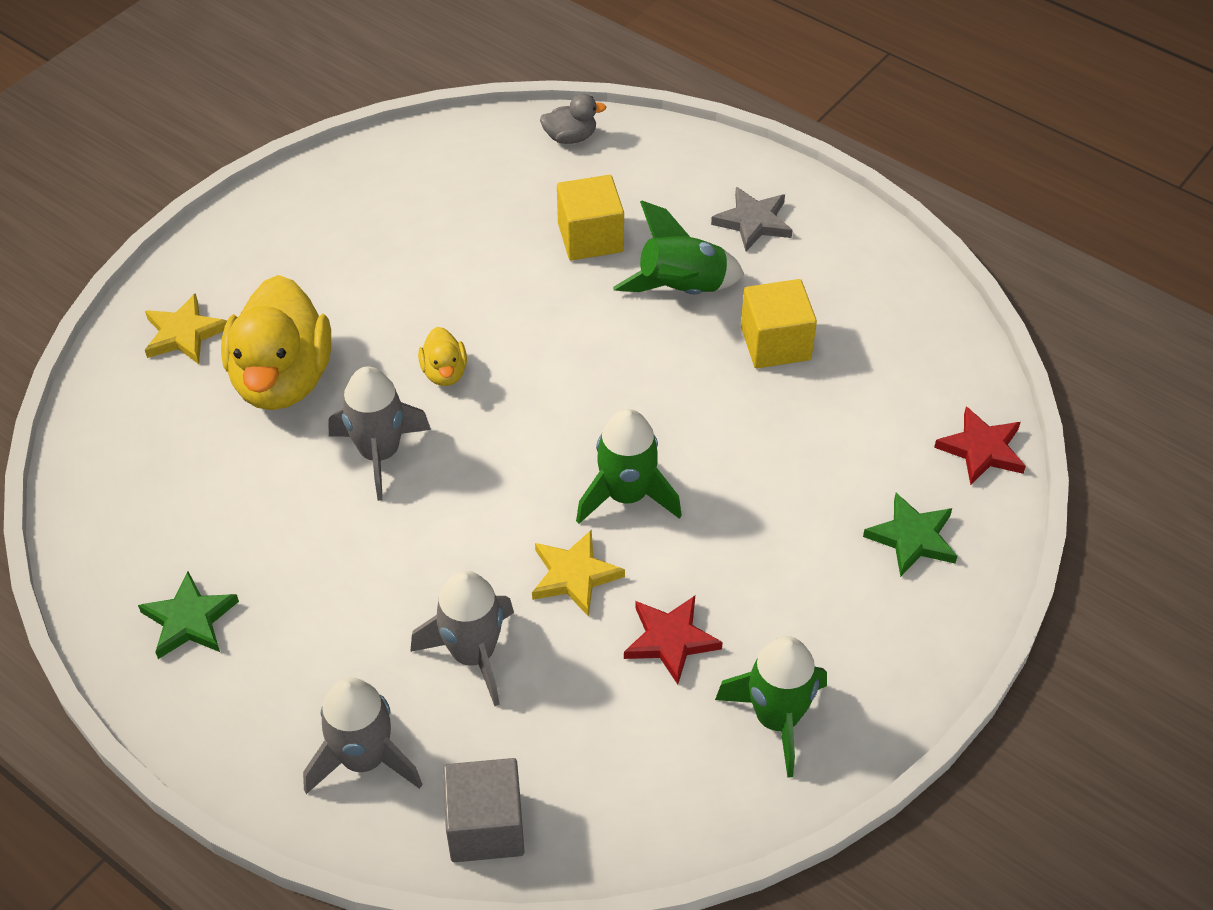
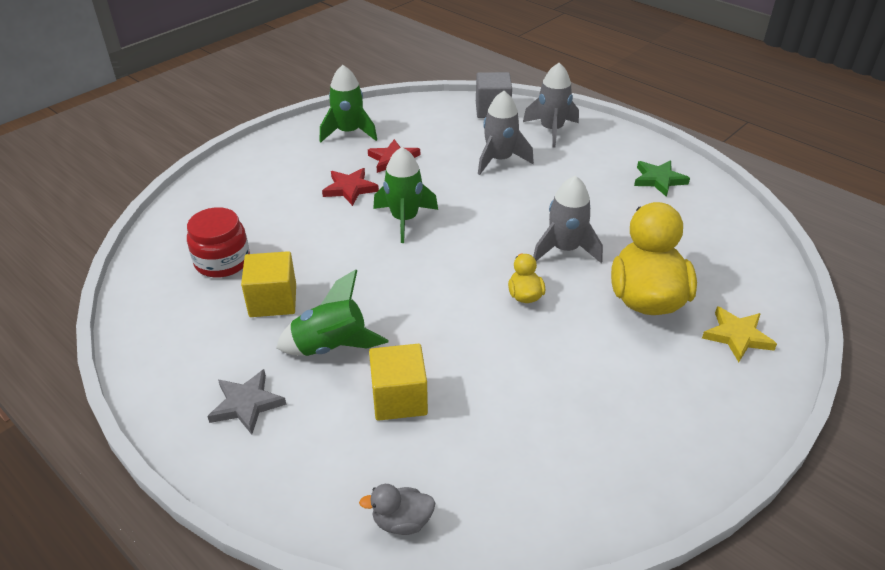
camera: 175 degrees left, 10 degrees down
(574, 575) = (442, 186): yellow star -> none
(872, 399) = (222, 261): none -> red jar
(912, 538) = (241, 191): green star -> none
(981, 449) = (169, 230): red star -> red star (350, 189)

